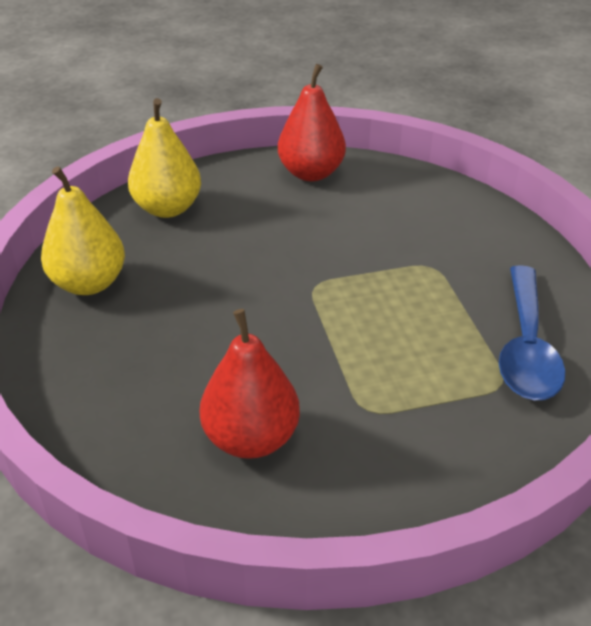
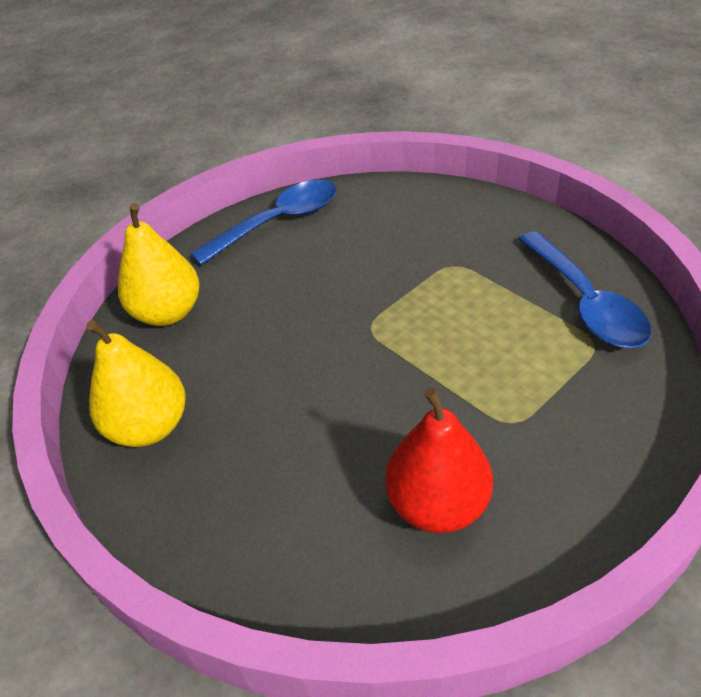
camera: 25 degrees left, 5 degrees up
(311, 173) = (278, 222): red pear -> blue spoon

